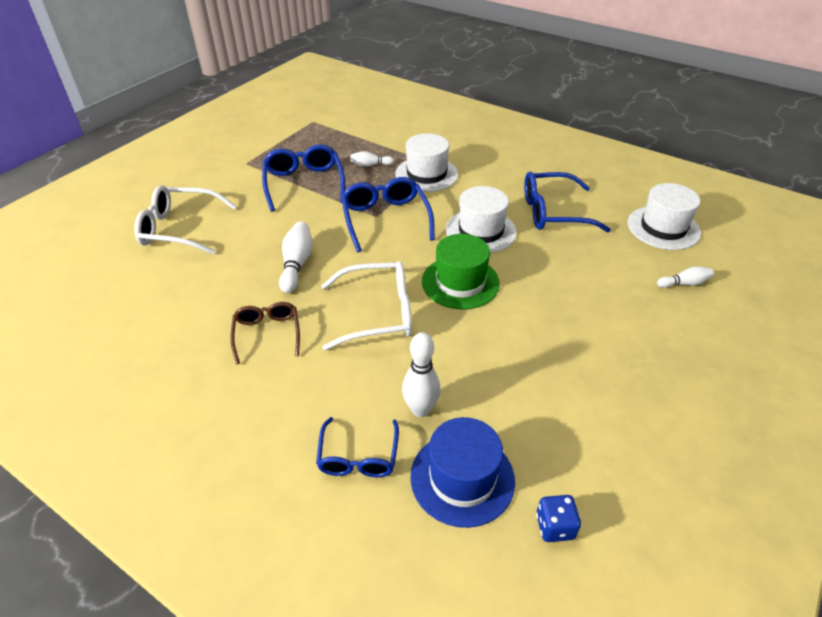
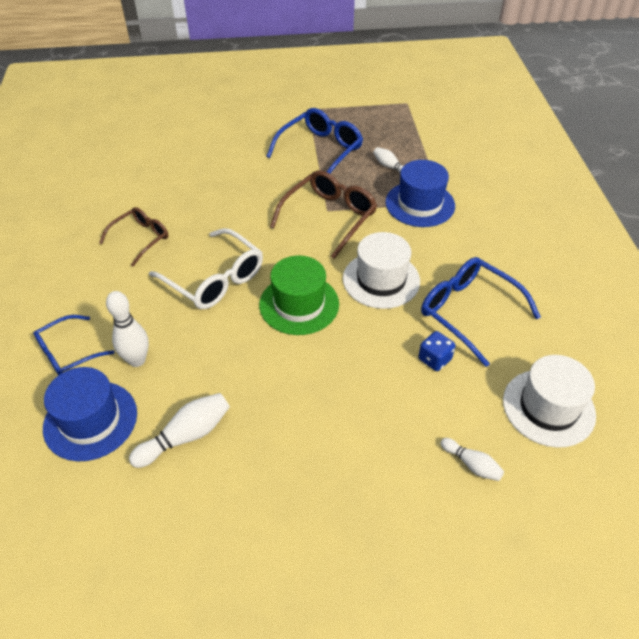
camera: 50 degrees right, 5 degrees up
(179, 229) = (201, 132): white glasses -> none
(296, 264) = (224, 206): white bowling pin -> white bowling pin (186, 436)
(385, 219) = (329, 217): blue glasses -> brown glasses
(426, 174) = (420, 204): white hat -> blue hat
(554, 526) = (84, 500): blue dice -> blue dice (434, 359)

